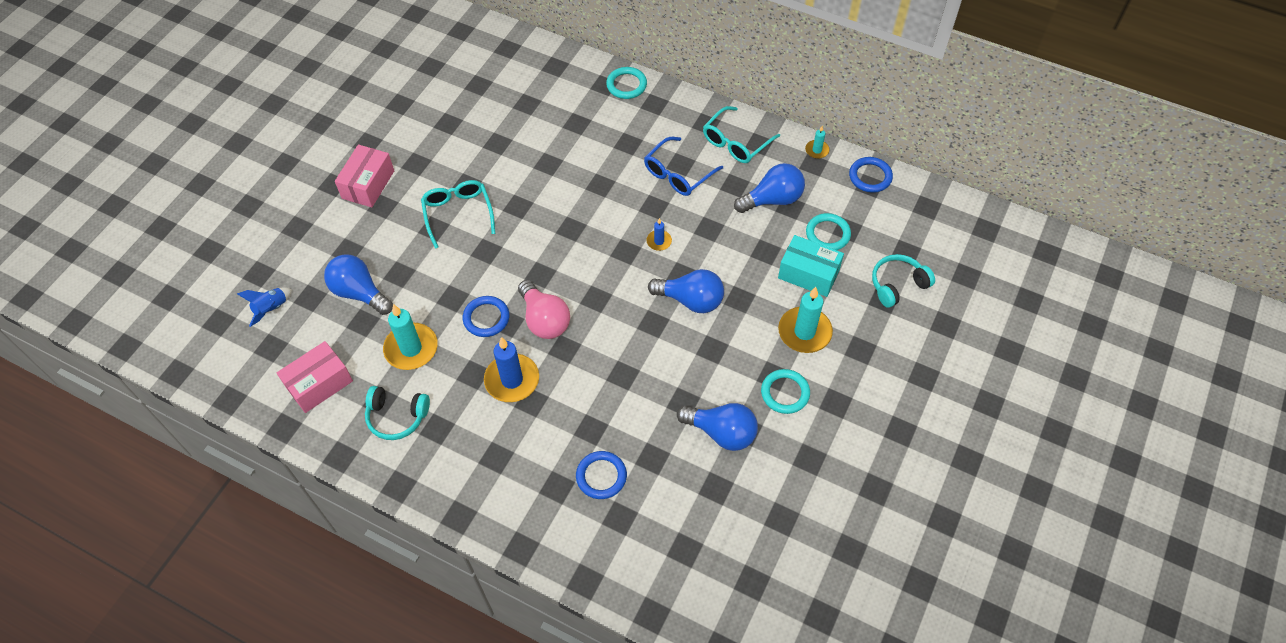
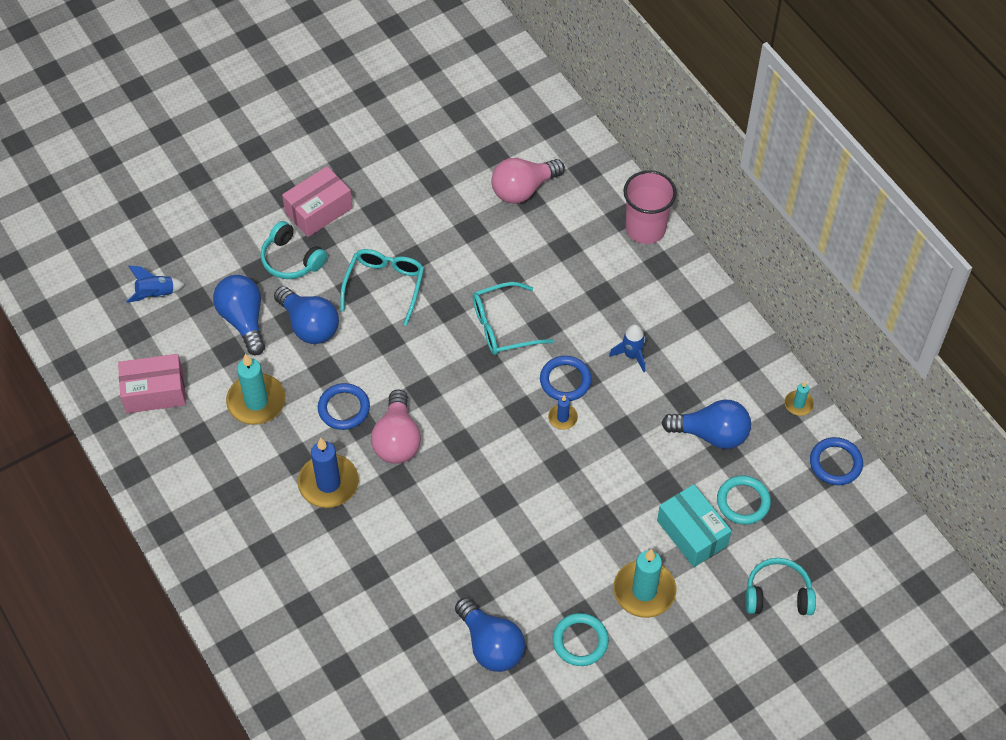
camera: 30 degrees right, 0 degrees up
(397, 417) = (203, 461): turquoise headphones -> turquoise headphones (291, 259)
(518, 99) = (523, 189): none -> pink light bulb
(601, 476) = (350, 622): blue ring -> blue ring (565, 380)
(626, 85) = (645, 229): turquoise ring -> pink cup
(678, 174) = (631, 355): blue glasses -> blue rocket
(691, 300) = (552, 496): blue light bulb -> blue light bulb (309, 325)
(736, 142) = (717, 351): turquoise glasses -> turquoise glasses (503, 326)

